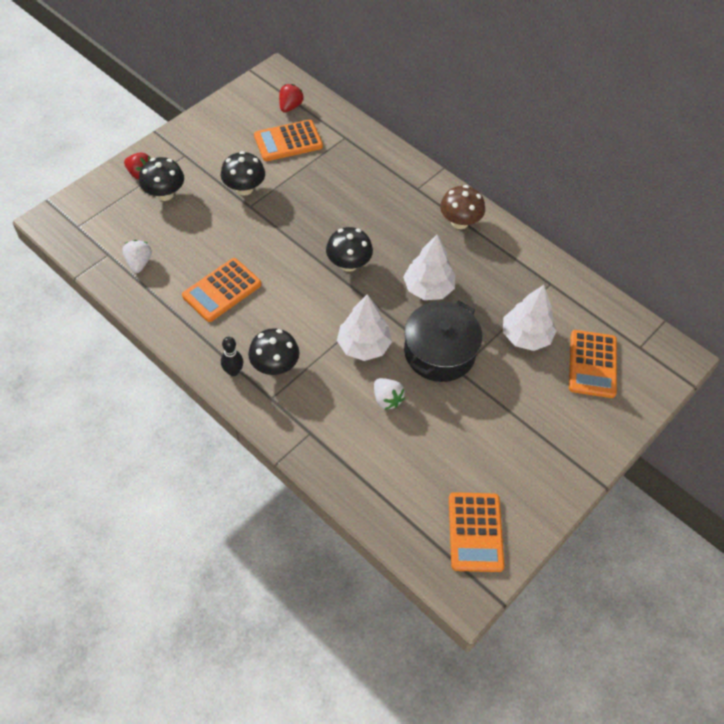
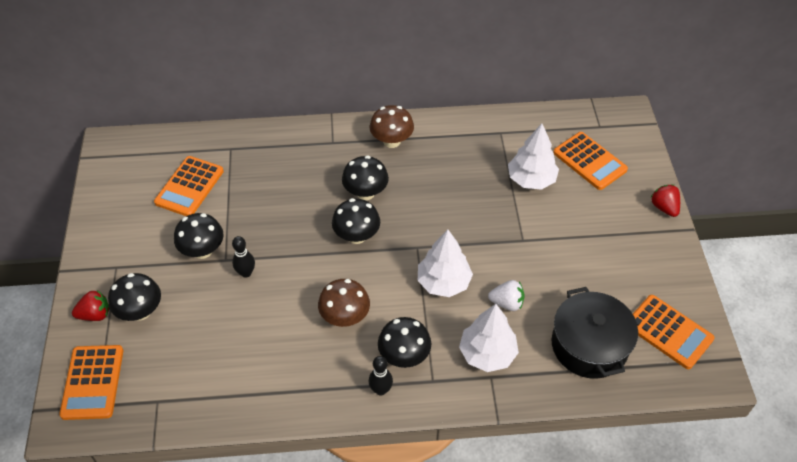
camera: 45 degrees left, 5 degrees down
(139, 263) = (194, 383): white strawberry -> none
(222, 290) = (290, 341): orange calculator -> orange calculator (93, 382)
(251, 225) = (246, 273): none -> black bowling pin
(272, 307) = (345, 317): none -> brown mushroom
(290, 106) = (155, 160): red strawberry -> red strawberry (664, 207)
(393, 241) = (365, 193): none -> black mushroom
(428, 288) = (431, 204): white tree -> white tree (487, 353)
(439, 352) = (496, 239): black pot -> black pot (589, 345)

